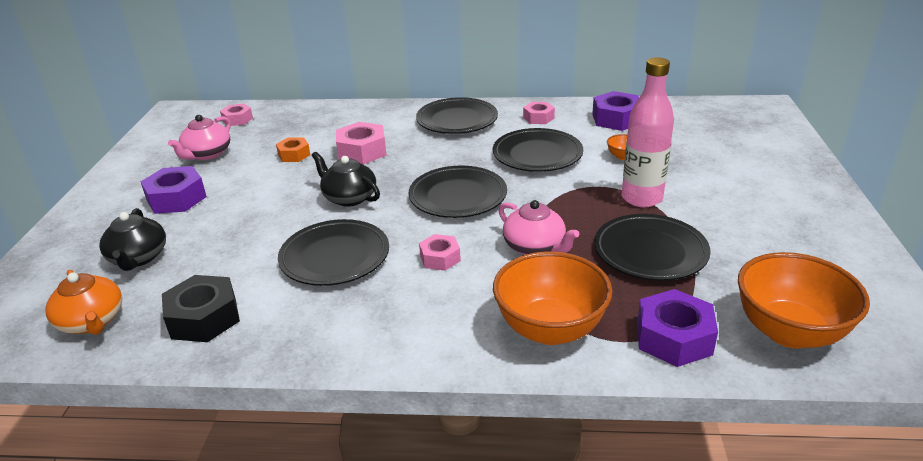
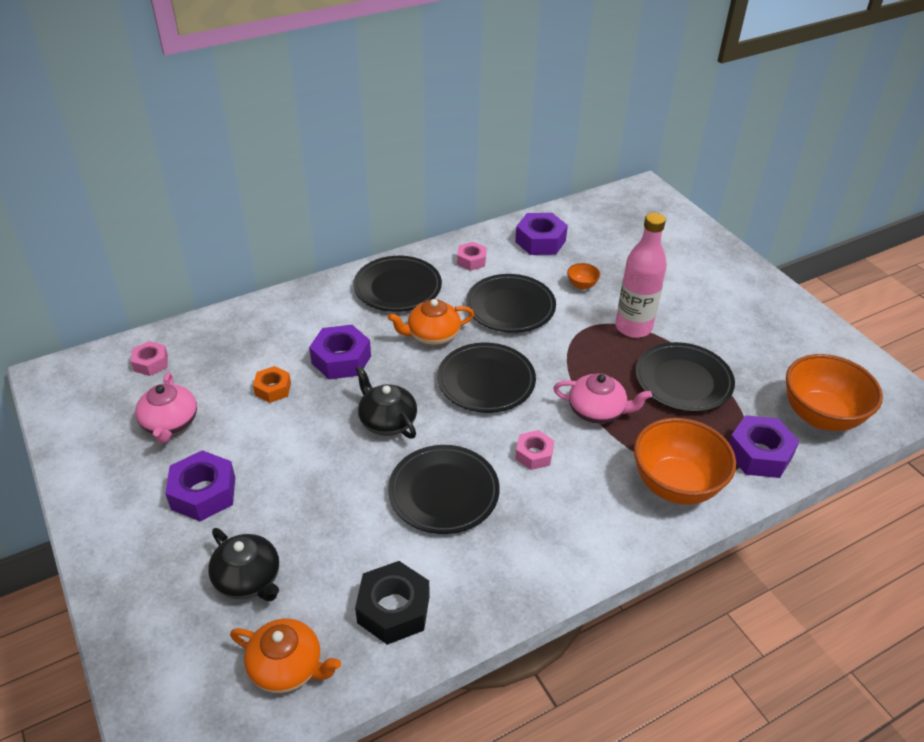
camera: 35 degrees left, 10 degrees up
(349, 197) = (387, 421): black teapot -> black teapot turned 45 degrees clockwise
(362, 151) = (341, 359): pink nut -> purple nut
(449, 155) = (432, 335): none -> orange teapot

